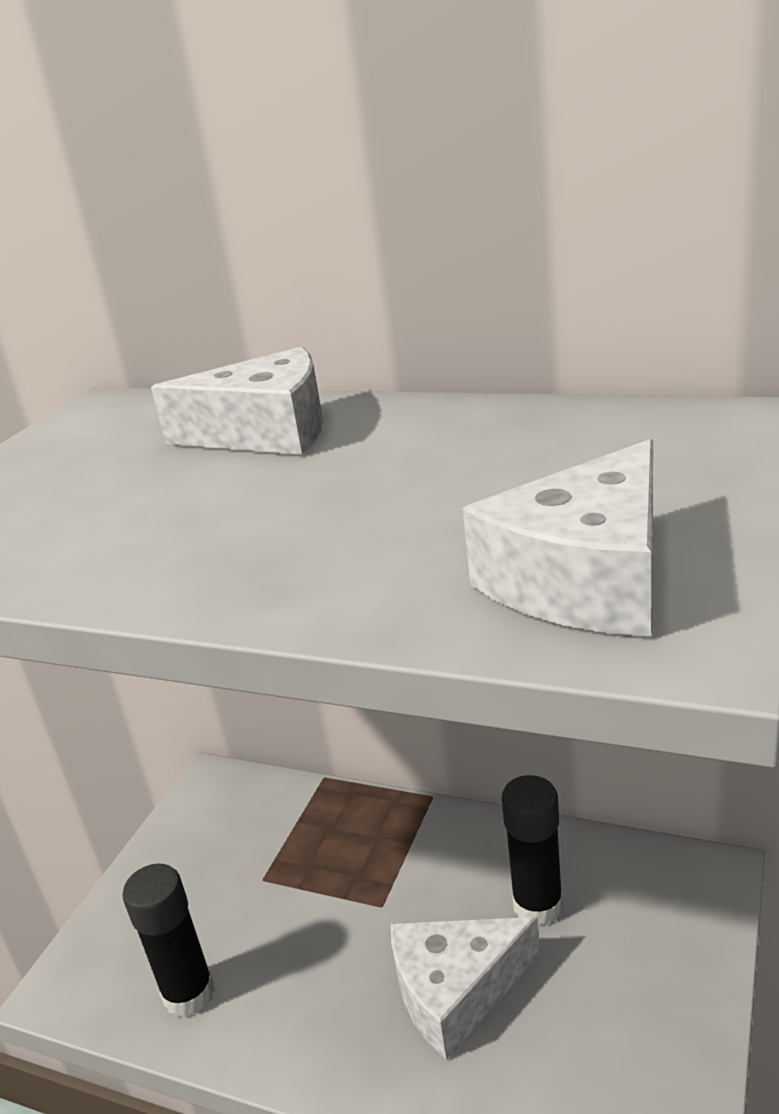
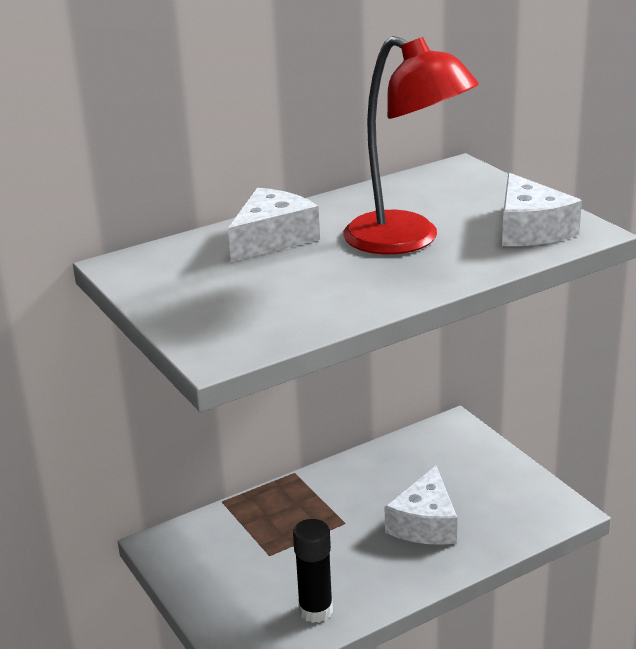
camera: 55 degrees left, 0 degrees up
(379, 505) = (407, 240): none -> red lamp
(537, 905) = (409, 477): black glue stick -> none

